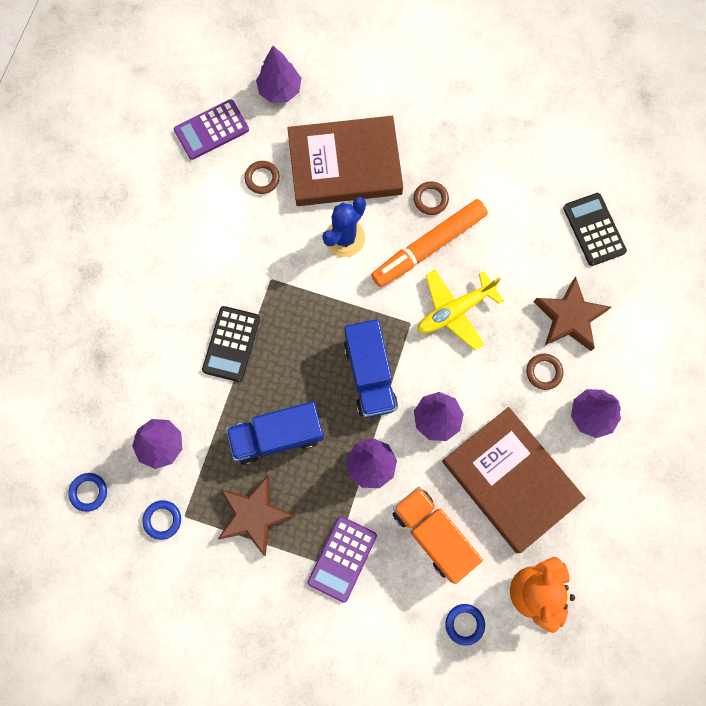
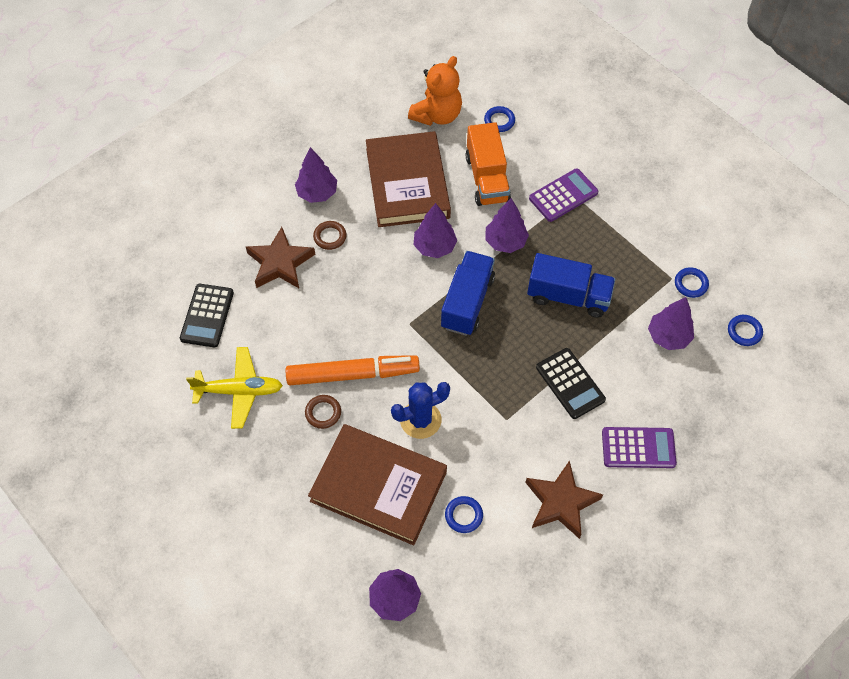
camera: 150 degrees left, 15 degrees down
(211, 130) = (486, 594): purple calculator -> purple calculator (638, 448)
(231, 344) = (570, 383): black calculator -> black calculator turned 105 degrees clockwise
(254, 515) = (615, 253): brown star -> brown star (561, 502)
(262, 178) = (463, 515): brown ring -> blue ring
(454, 311) = (367, 314): yellow plane -> yellow plane (239, 391)

